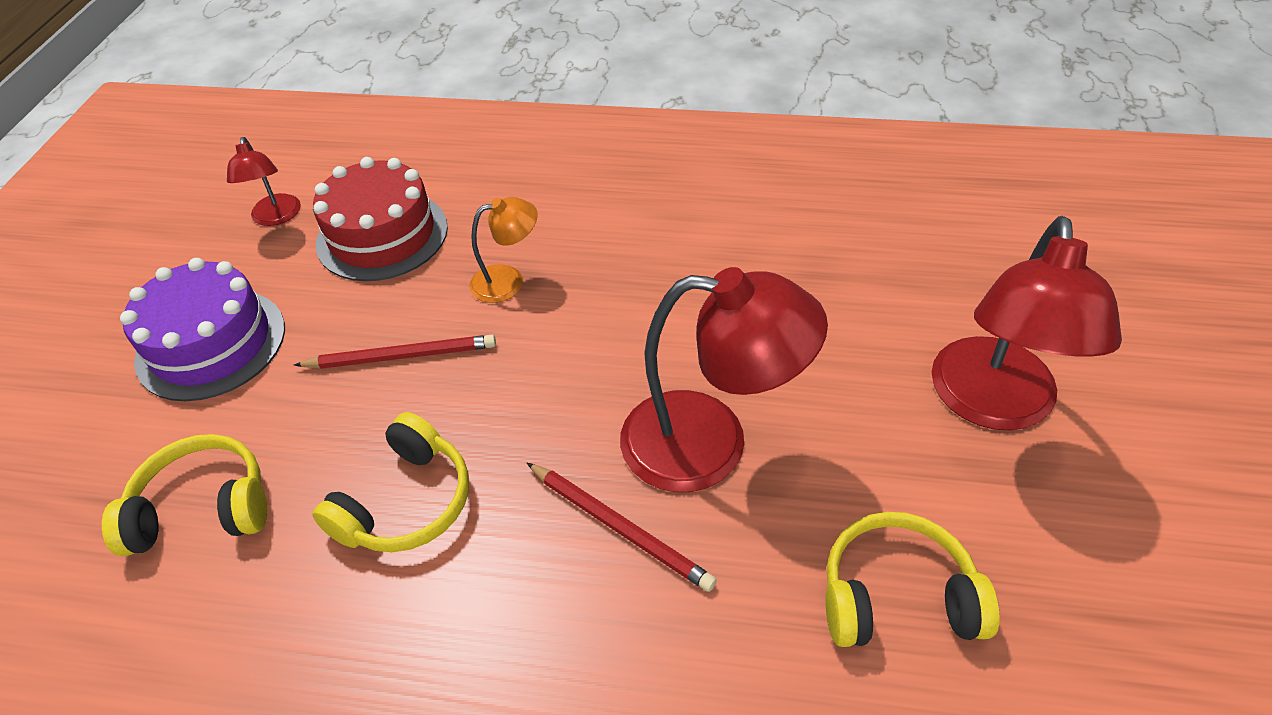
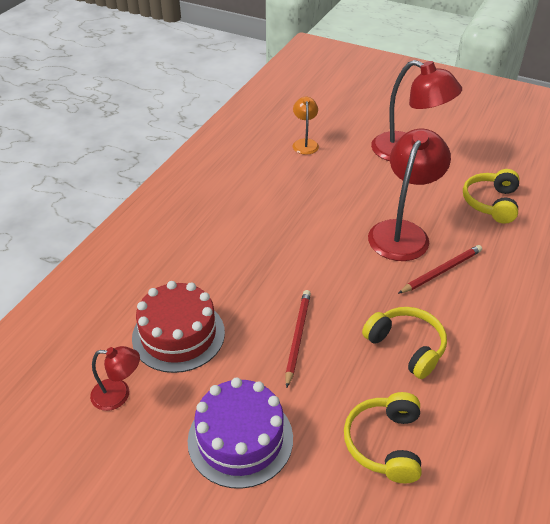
camera: 75 degrees left, 5 degrees down
(508, 280) = (256, 281): orange lamp -> orange lamp (305, 143)

